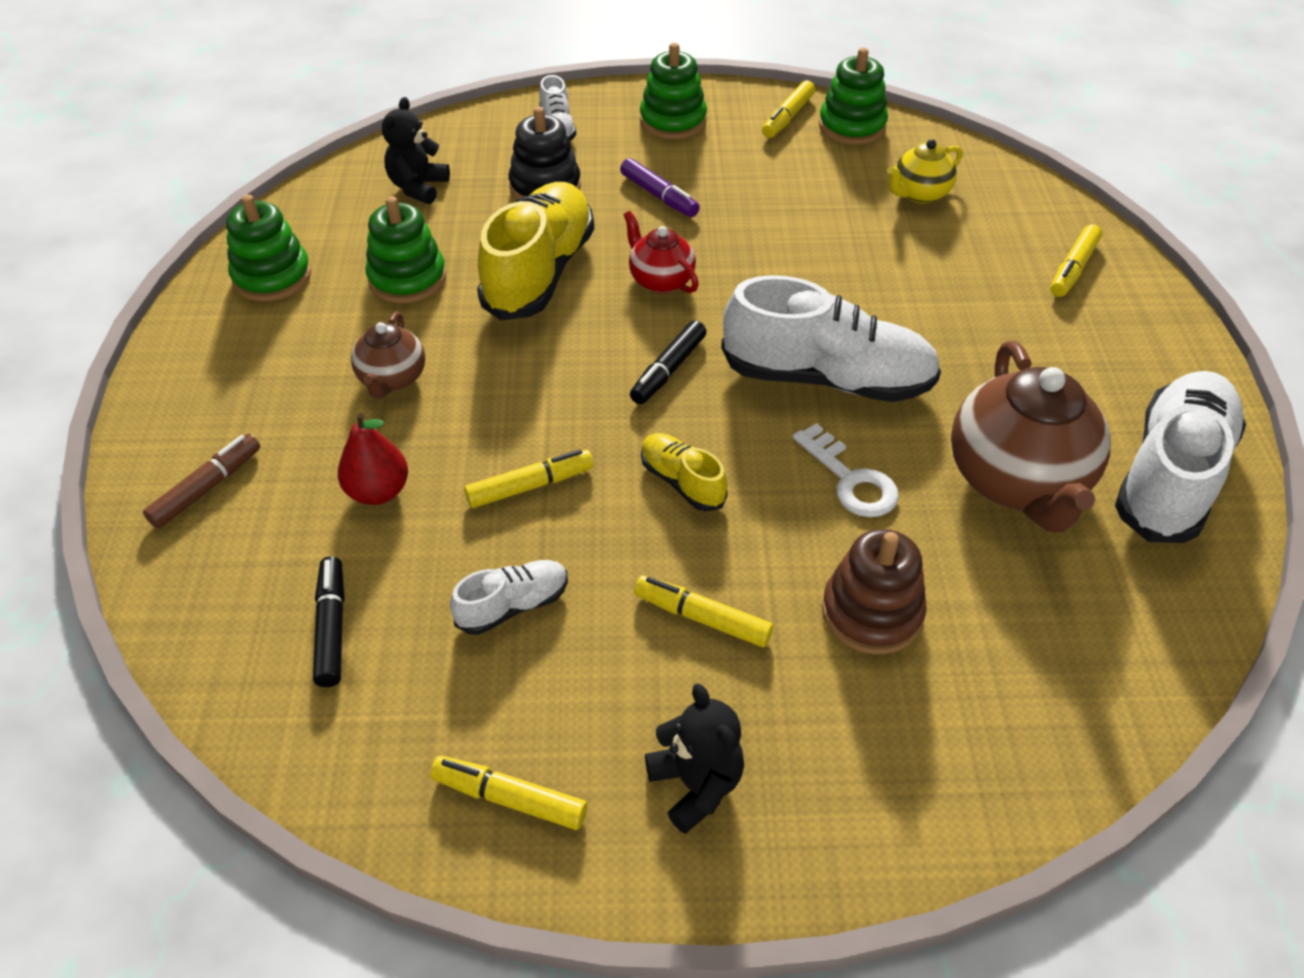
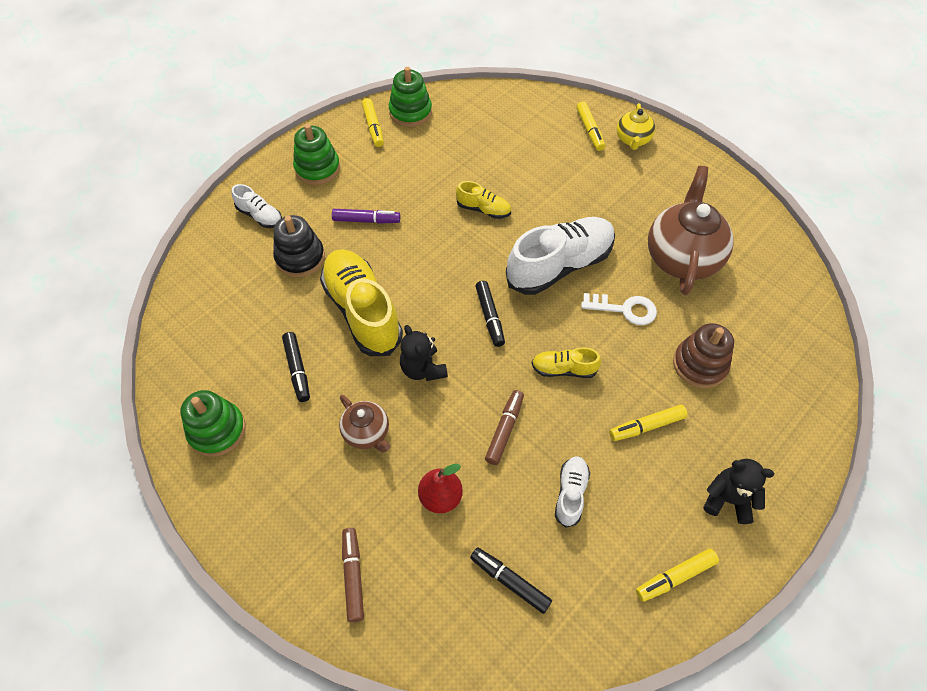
camera: 45 degrees left, 10 degrees up
(407, 278) = (297, 370): green stacking toy -> black marker
(418, 187) = (228, 310): black teddy bear -> black teddy bear (423, 369)
(530, 486) = (504, 430): yellow marker -> brown marker
(660, 280) = (427, 270): red teapot -> none
(809, 265) = (483, 209): none -> yellow shoe
(919, 194) = (485, 133): yellow teapot -> yellow teapot (632, 140)
(1017, 481) = (681, 257): brown teapot -> brown teapot turned 120 degrees counterclockwise
(1170, 476) = (726, 210): white shoe -> none

